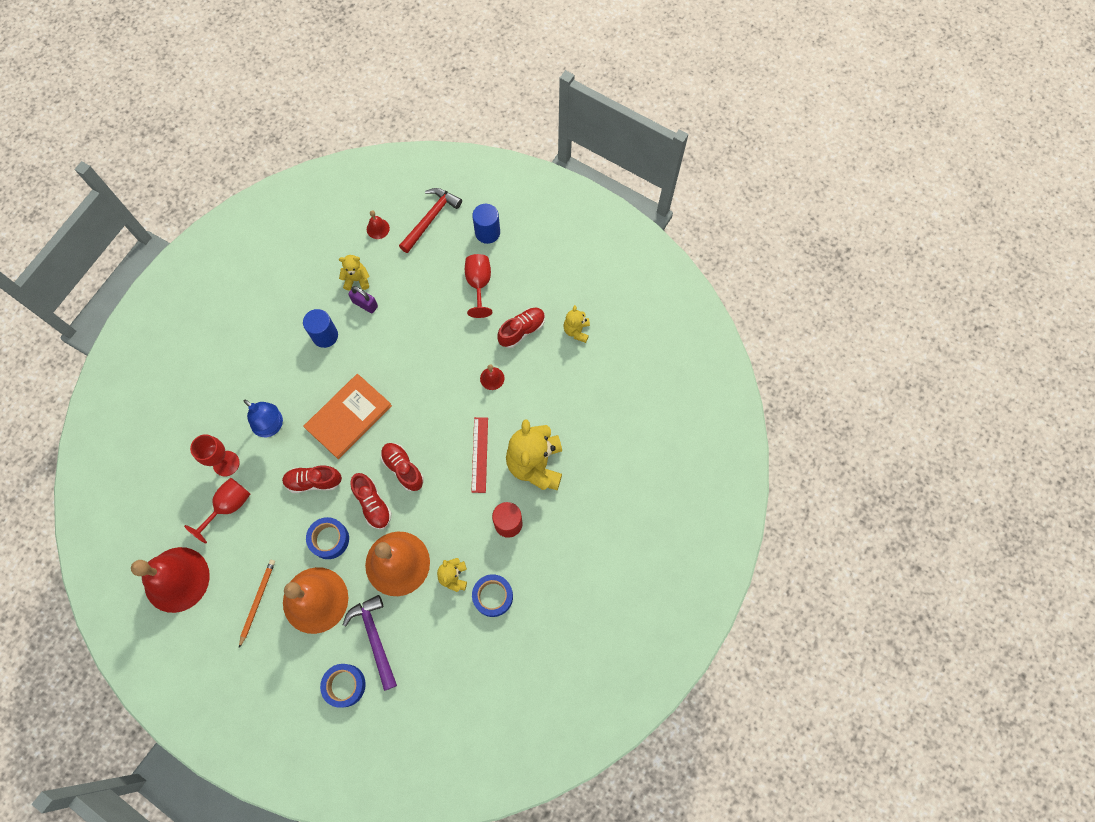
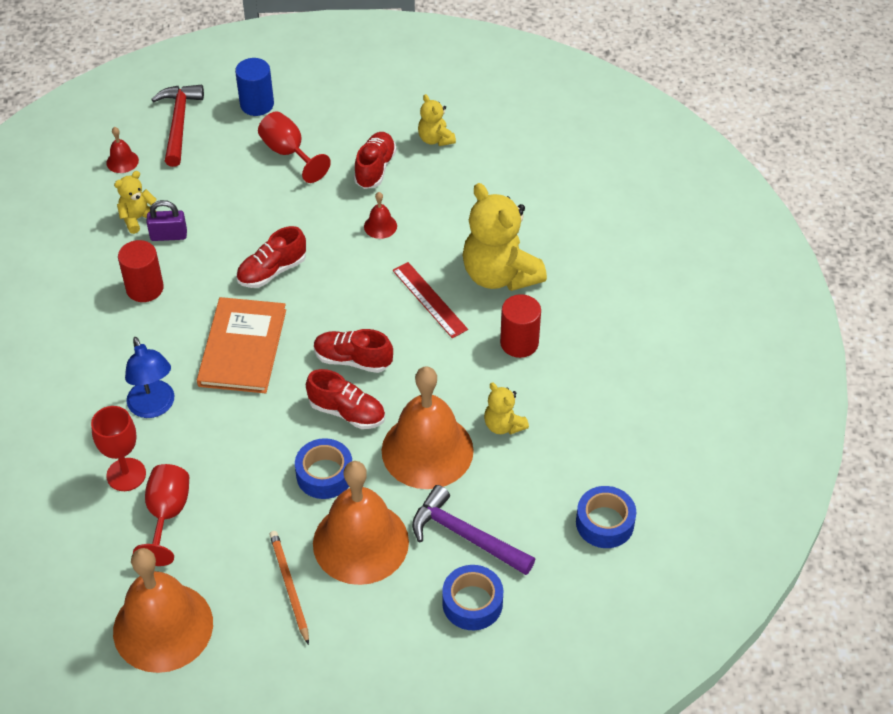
camera: 35 degrees left, 20 degrees down
(176, 579) = (163, 627): red bell -> orange bell
(272, 426) = (154, 407): blue lamp -> blue lamp turned 60 degrees clockwise
(313, 481) = (255, 431): red shoe -> red shoe (272, 271)
(325, 335) = (145, 288): blue cylinder -> red cylinder
(493, 596) = (564, 417): blue tape -> blue tape (604, 523)

